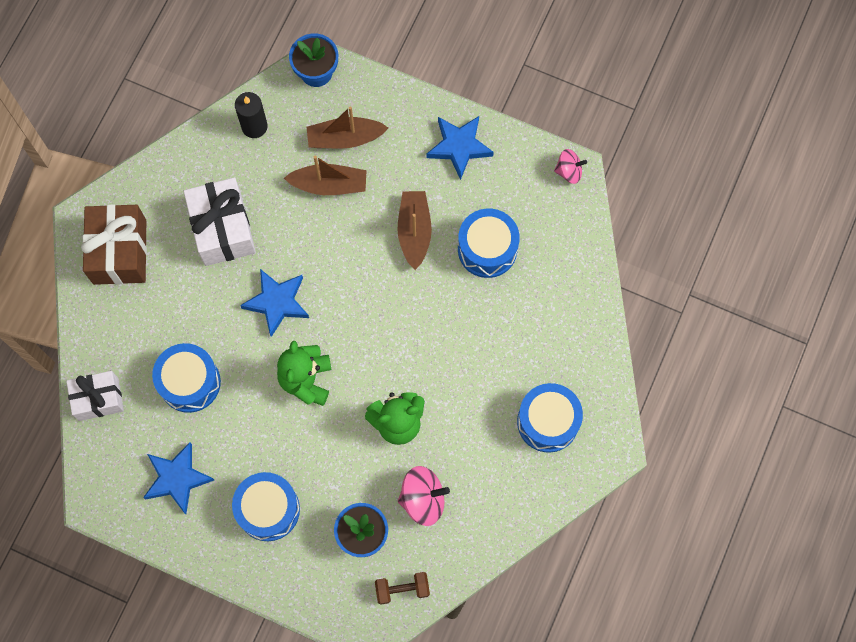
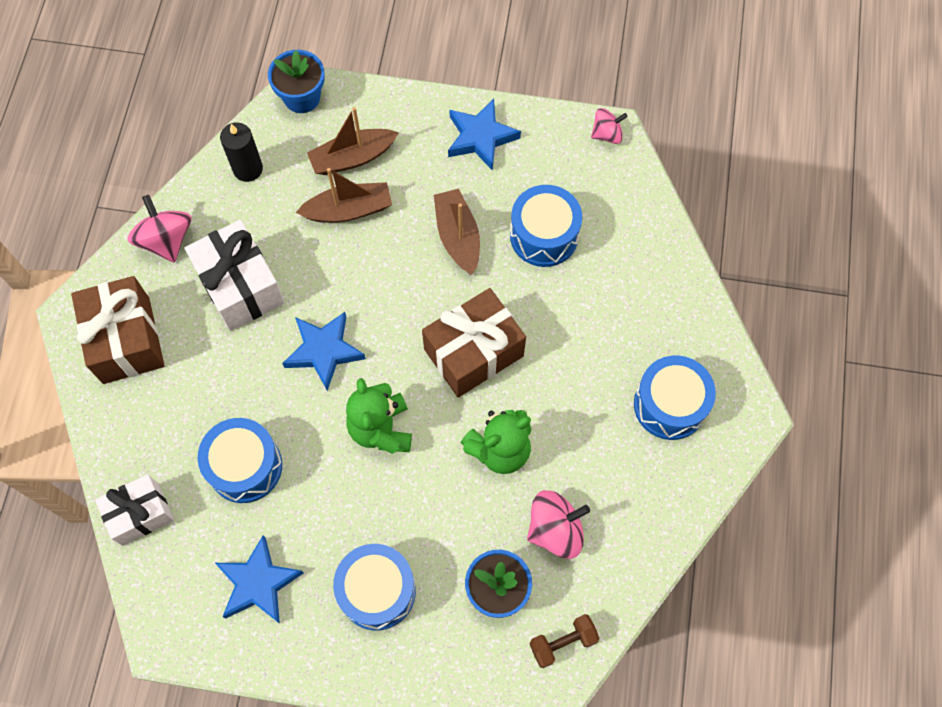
camera: 15 degrees left, 5 degrees down
(172, 173) = (166, 240): none -> pink spinning top
(399, 335) = (473, 352): none -> brown gift

